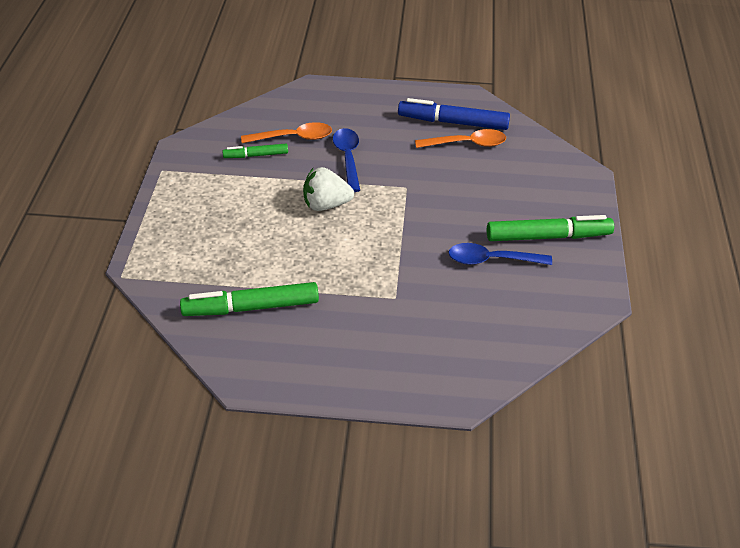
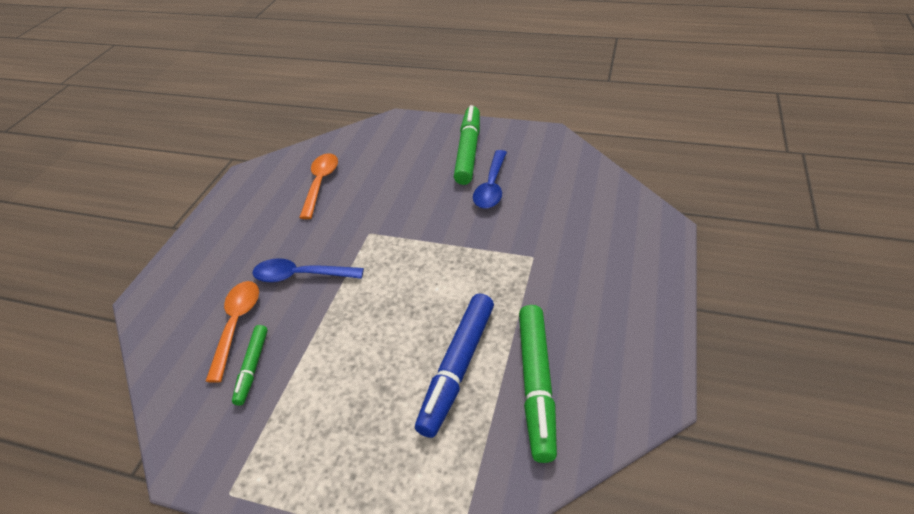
camera: 75 degrees left, 0 degrees up
(326, 205) = (375, 301): white strawberry -> none
(453, 122) = (282, 189): blue marker -> blue marker (458, 368)

